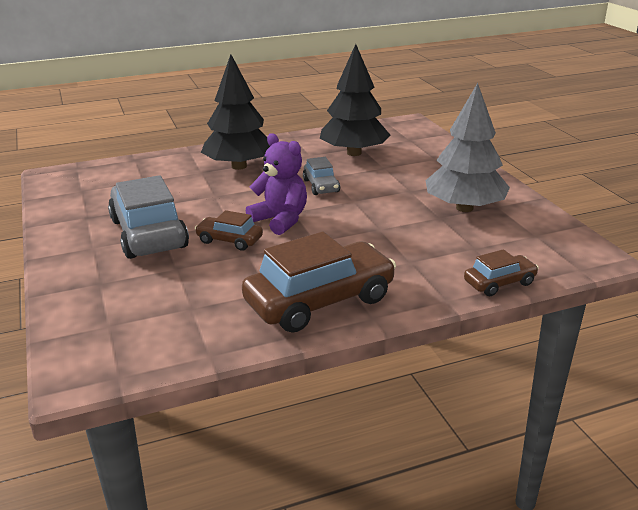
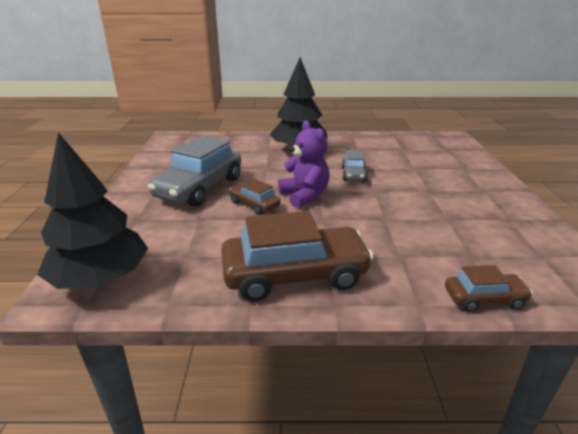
camera: 20 degrees right, 0 degrees up
(149, 233) = (199, 188): grey car -> grey car turned 150 degrees counterclockwise
(354, 153) = (395, 153): black tree -> black tree (101, 278)
(464, 208) = (475, 215): grey tree -> none

